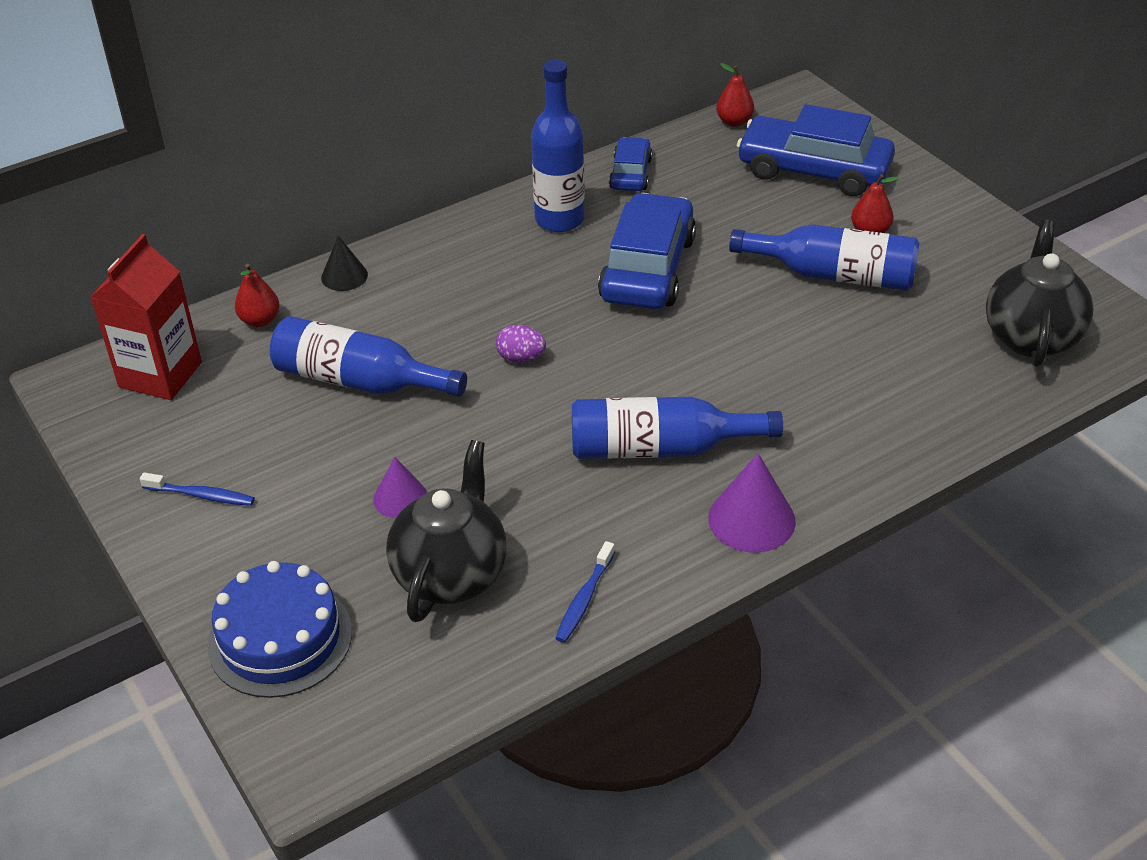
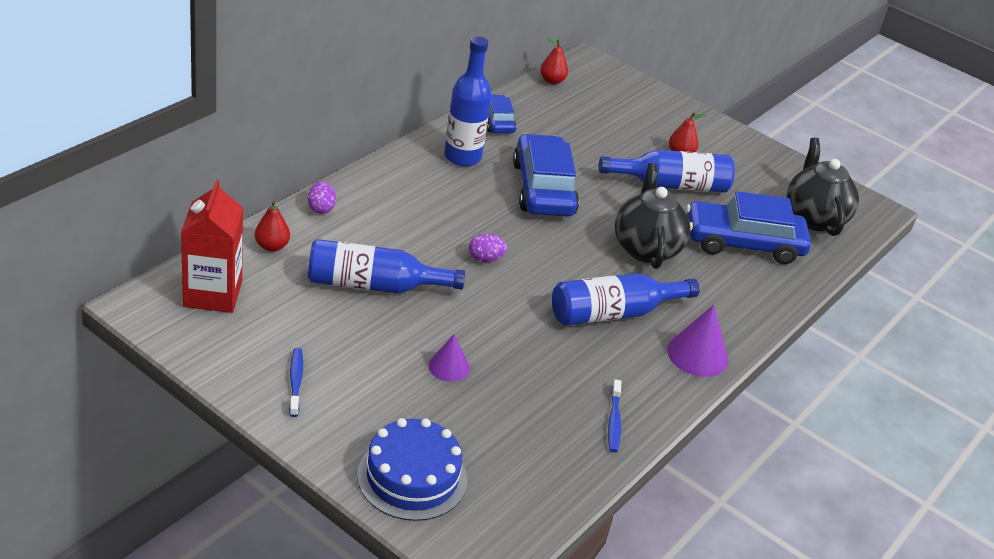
camera: 25 degrees left, 5 degrees down
(201, 495) = (296, 381): blue toothbrush -> blue toothbrush turned 90 degrees counterclockwise
(344, 276) = (321, 208): black cone -> purple egg
(451, 574) = (513, 416): black teapot -> black teapot (645, 248)
(814, 170) = (623, 113): blue car -> blue car (743, 243)

